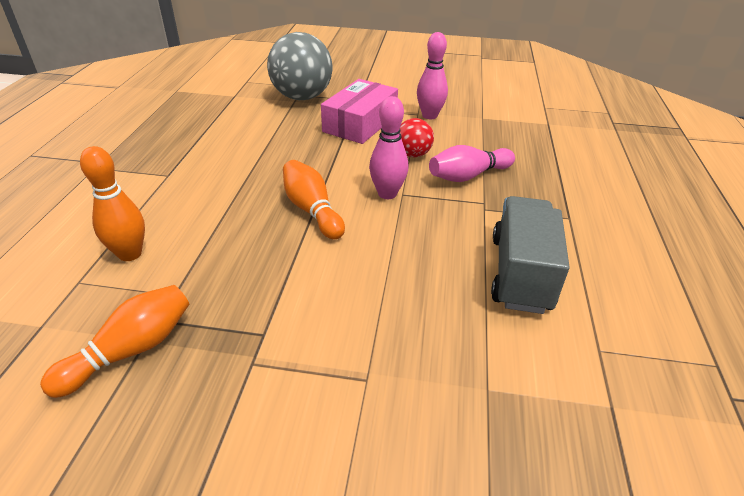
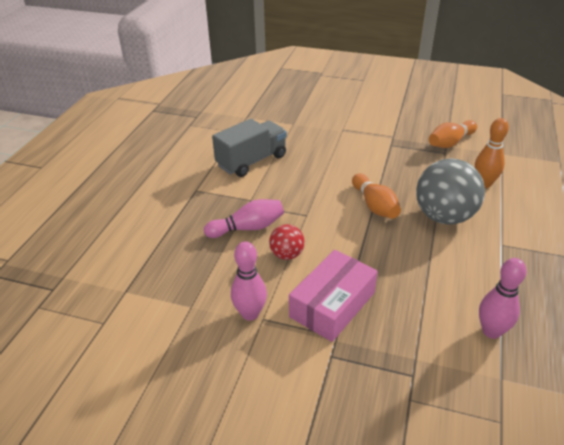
camera: 170 degrees left, 0 degrees up
(302, 97) = (406, 367): grey ball -> grey ball (444, 216)
(387, 194) = (318, 215): pink bowling pin -> pink bowling pin (491, 331)
(520, 273) = (252, 161): grey truck -> grey truck turned 150 degrees counterclockwise

